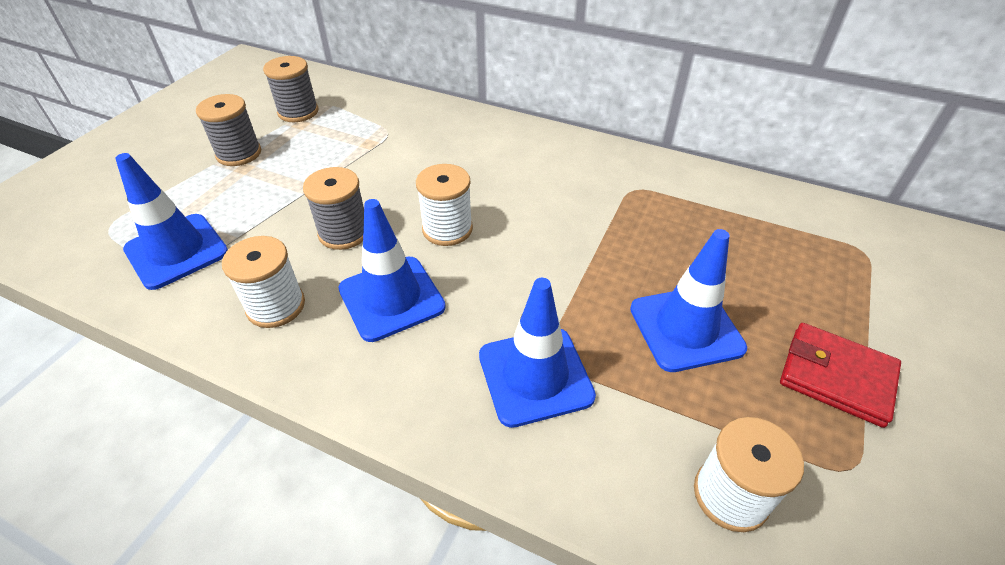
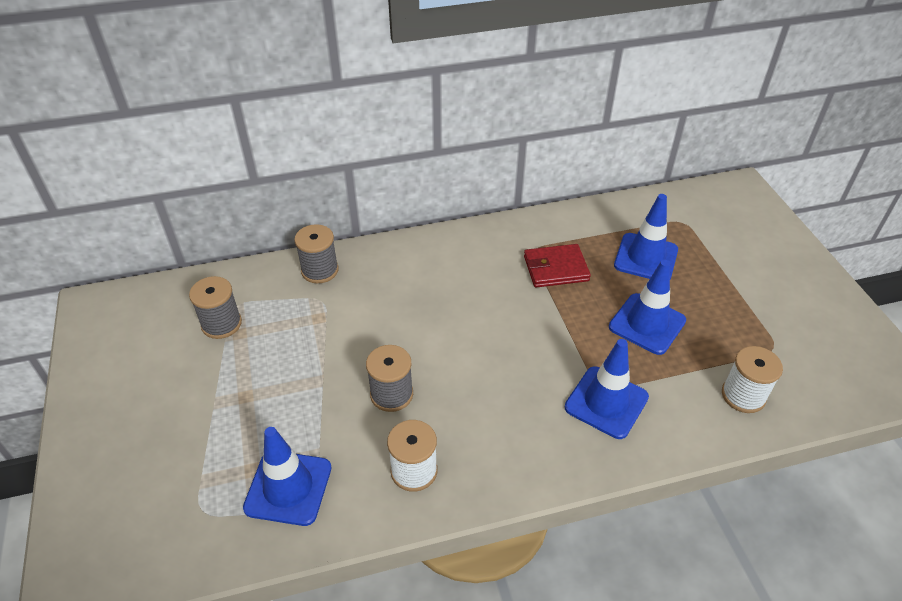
camera: 40 degrees left, 0 degrees up
(239, 153) = (223, 388): grey spool -> grey spool (320, 270)
(391, 298) = (478, 415): blue traffic cone -> blue traffic cone (646, 258)
(447, 229) = (455, 348): white spool -> none
(836, 377) = (730, 305): red wallet -> red wallet (556, 268)

